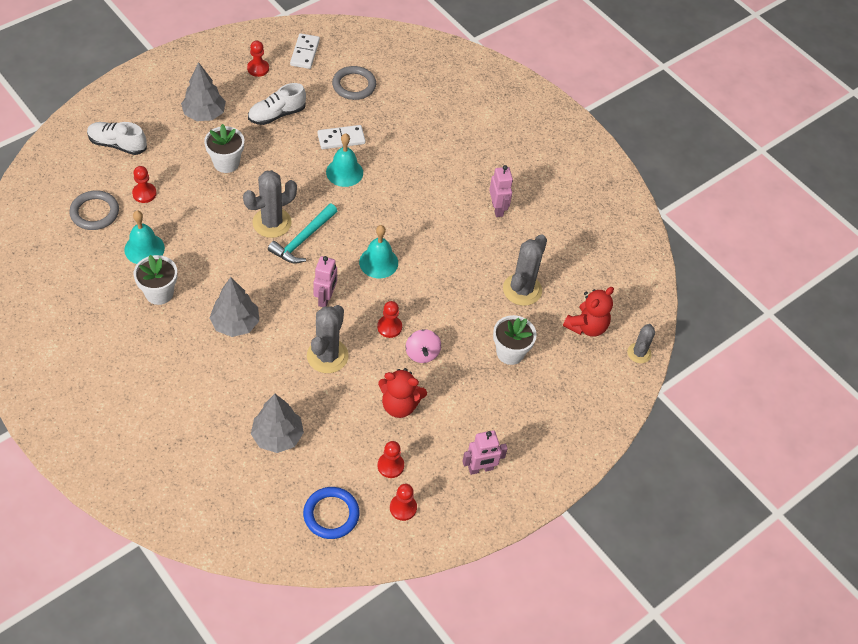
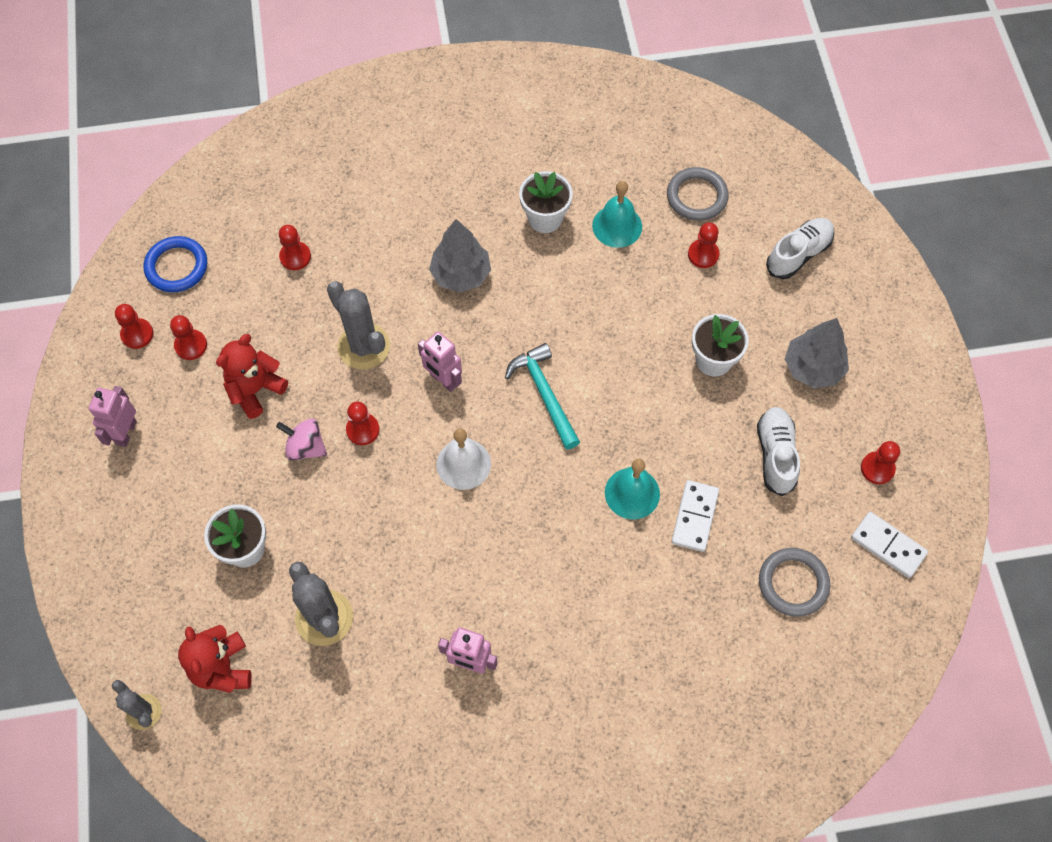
camera: 125 degrees right, 10 degrees up
(272, 223) = (589, 371): grey cactus -> none
(277, 436) = (295, 257): grey tree -> red pawn
(378, 262) = (463, 464): turquoise bell -> white bell

